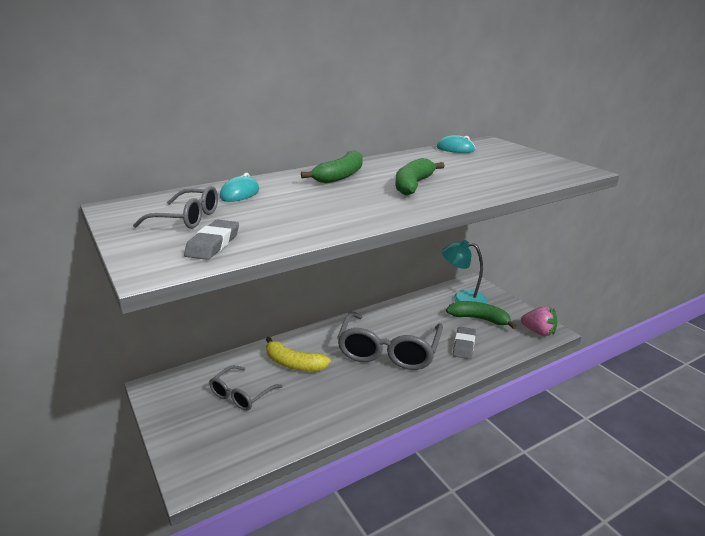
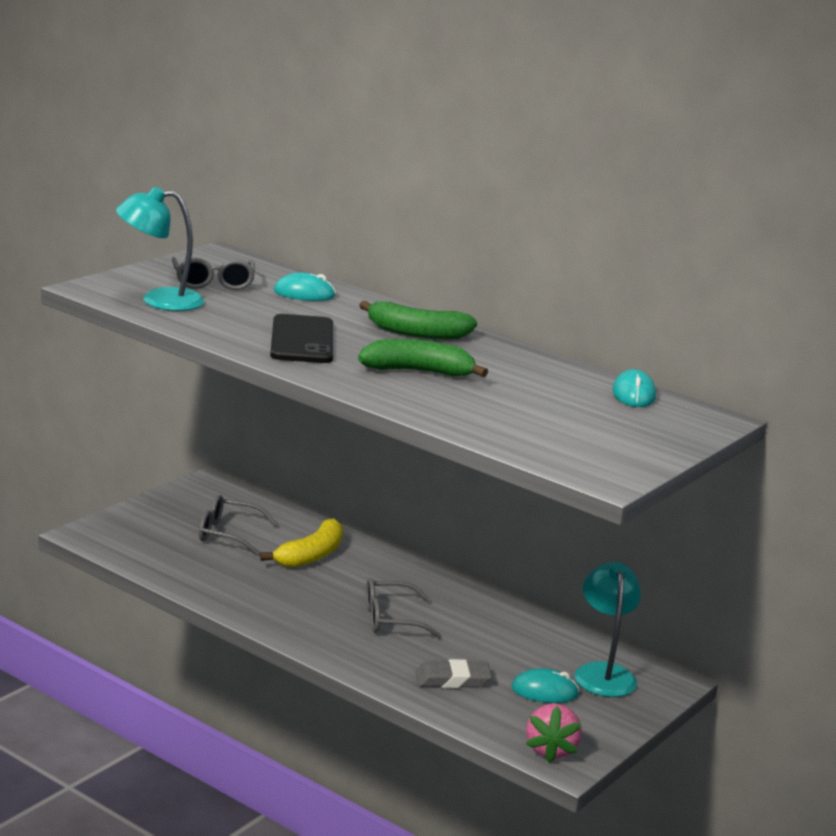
camera: 65 degrees right, 5 degrees down
(213, 244) = (159, 300): grey eraser -> turquoise lamp
(293, 363) = (311, 555): yellow banana -> yellow banana turned 150 degrees counterclockwise
(341, 207) = (302, 340): none -> black phone
(389, 350) = (391, 619): grey glasses -> grey glasses, size x0.54
(479, 319) = (544, 691): green banana -> turquoise mouse

